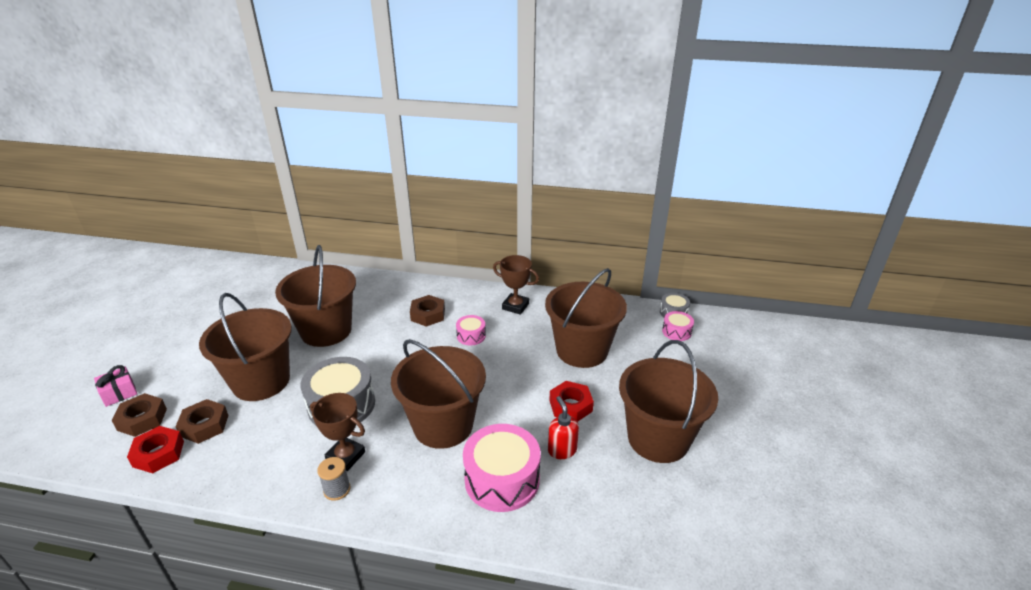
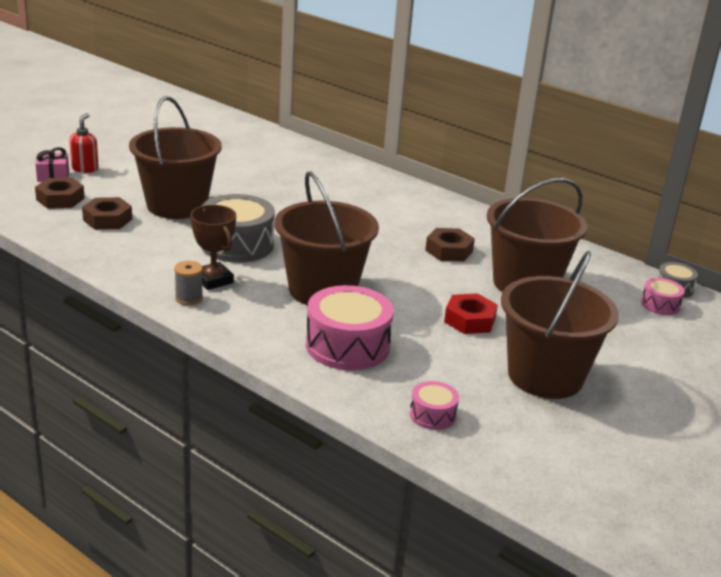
camera: 25 degrees right, 5 degrees down
(158, 454) = (59, 225): red nut -> none
(326, 330) = (264, 187): brown bucket -> none
(428, 315) = (378, 205): brown nut -> brown nut (449, 251)
(471, 336) = (410, 235): pink drum -> pink drum (432, 415)
(515, 306) = (481, 227): brown trophy -> none
(562, 450) = (428, 347): red soap dispenser -> red soap dispenser (85, 169)

